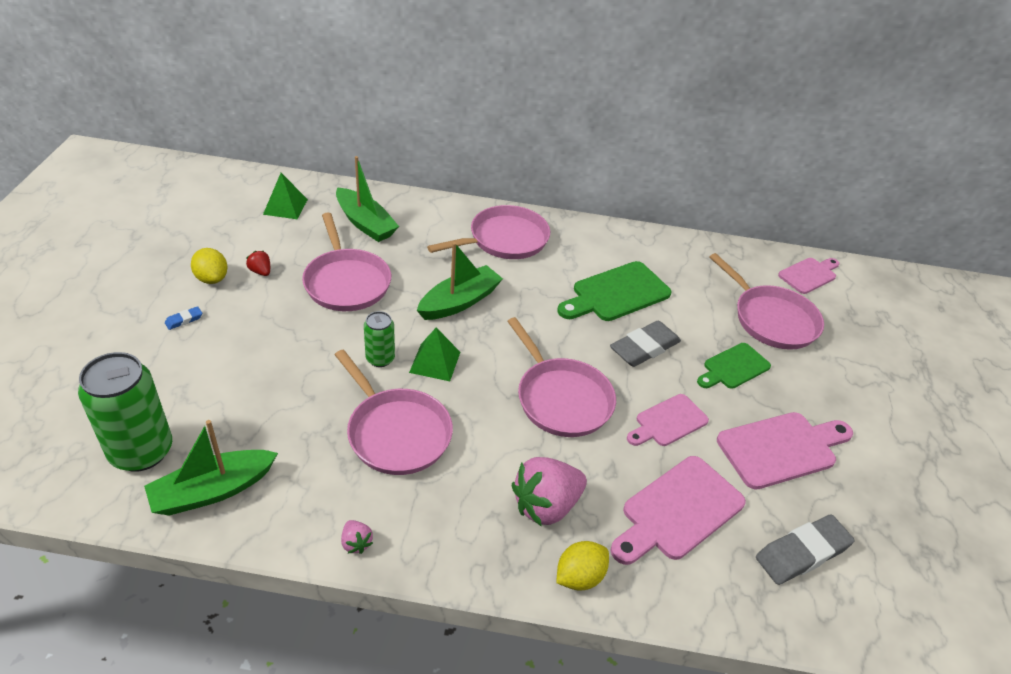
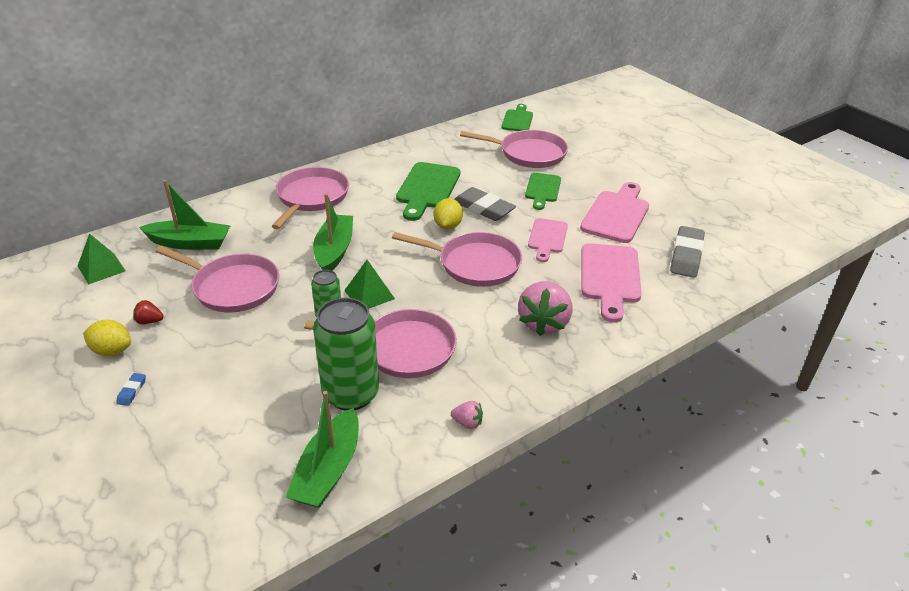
camera: 40 degrees left, 5 degrees down
(141, 451) = (234, 490): green can -> green can (351, 394)
(579, 577) = (607, 343): yellow lemon -> yellow lemon (448, 226)
(644, 348) = (483, 208): grey eraser -> grey eraser turned 60 degrees counterclockwise
(809, 275) = (517, 120): pink cutting board -> green cutting board

